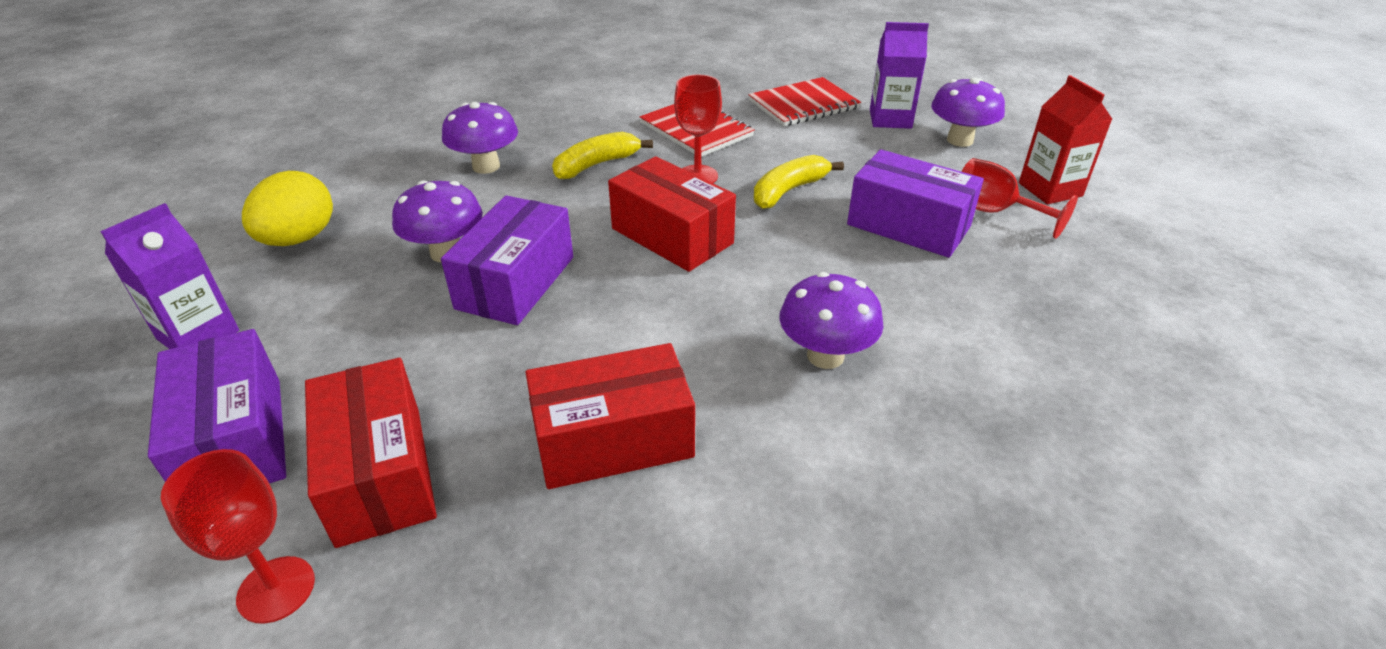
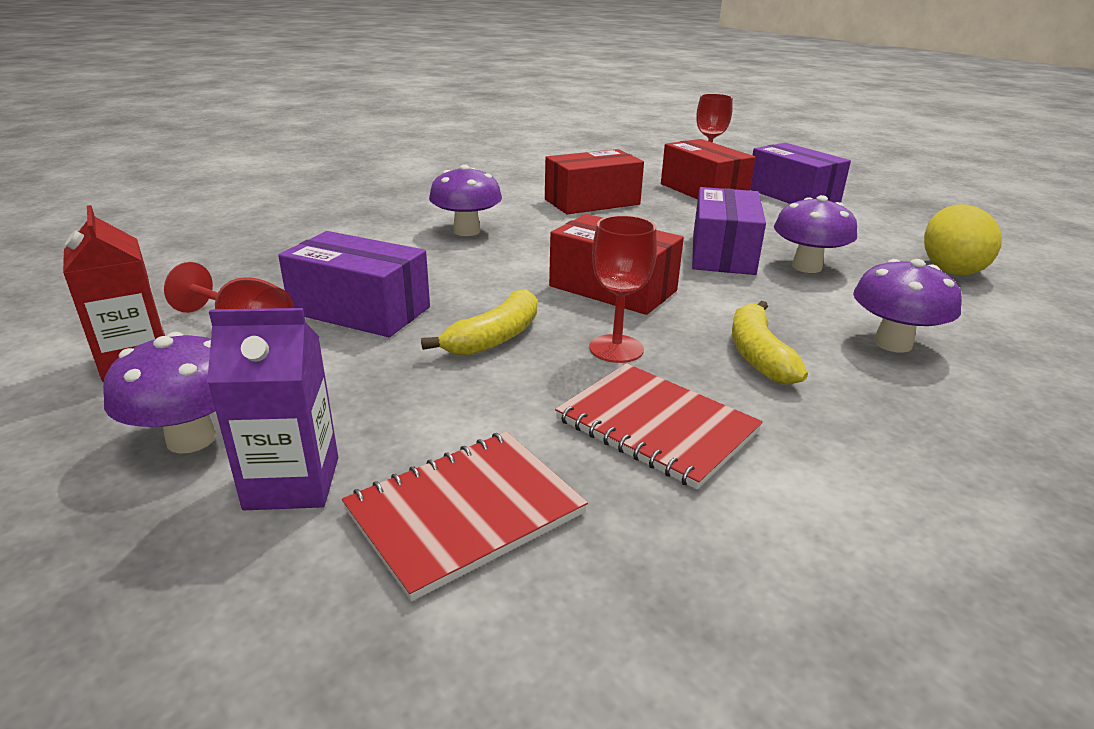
camera: 170 degrees right, 10 degrees down
(198, 335) = (898, 222): purple carton -> none
(596, 165) = (758, 355): yellow banana -> yellow banana turned 135 degrees clockwise

